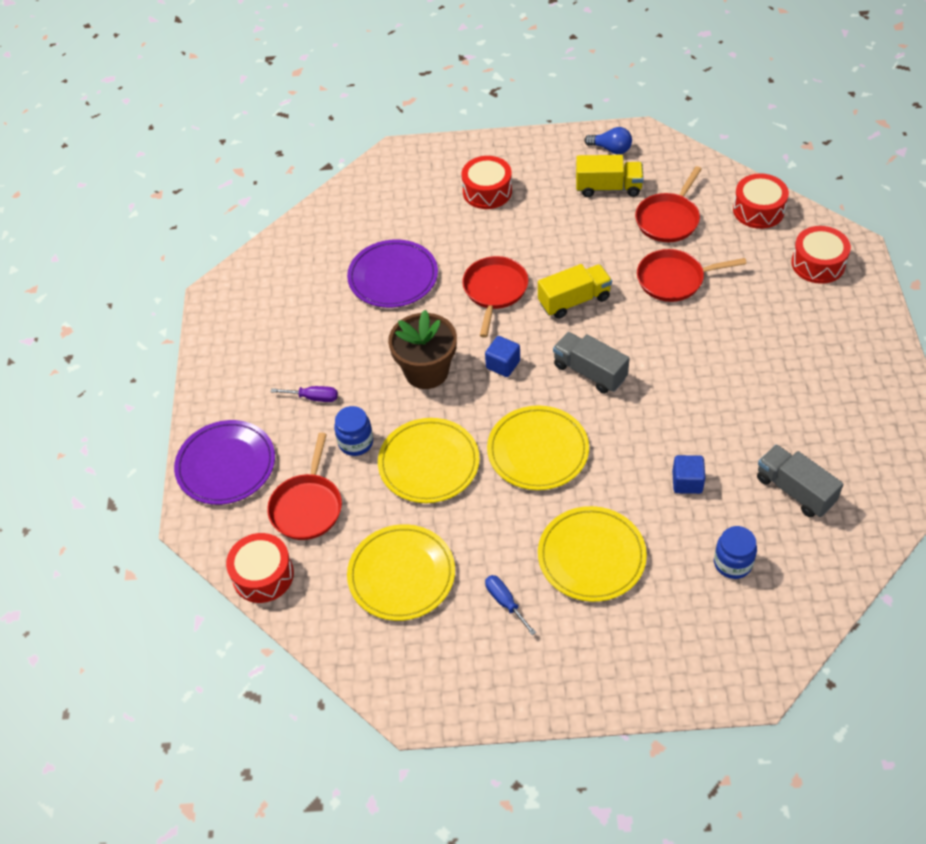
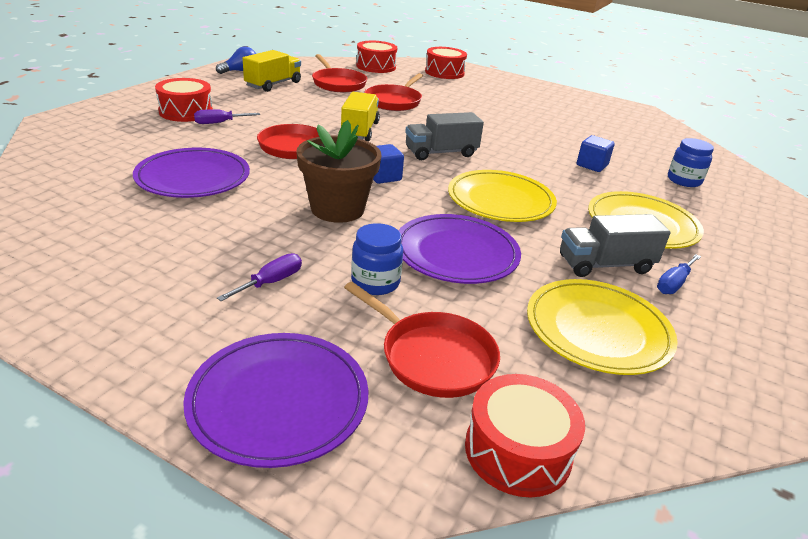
camera: 65 degrees left, 20 degrees down
(429, 463) = (456, 253): yellow plate -> purple plate
(489, 222) = (219, 123): none -> purple screwdriver
(505, 602) = (673, 284): blue screwdriver -> blue screwdriver turned 45 degrees counterclockwise
(794, 490) = (629, 141): grey truck -> grey truck (605, 265)

